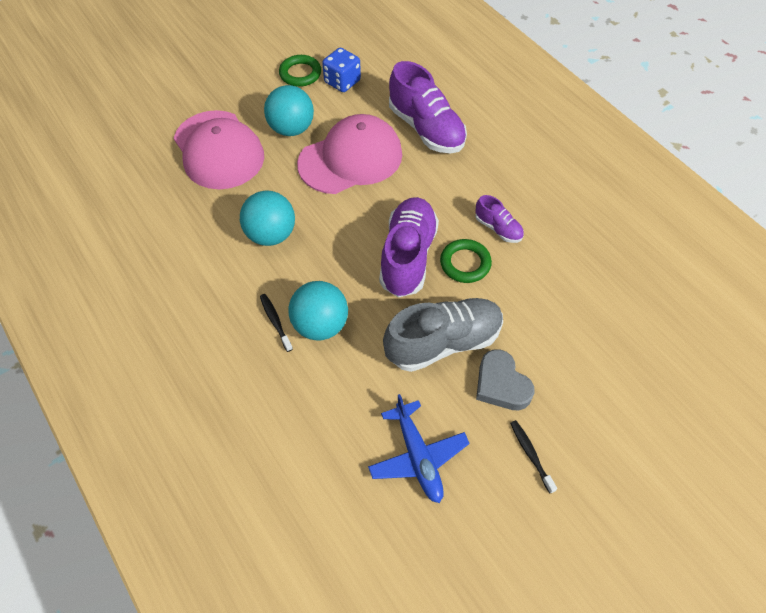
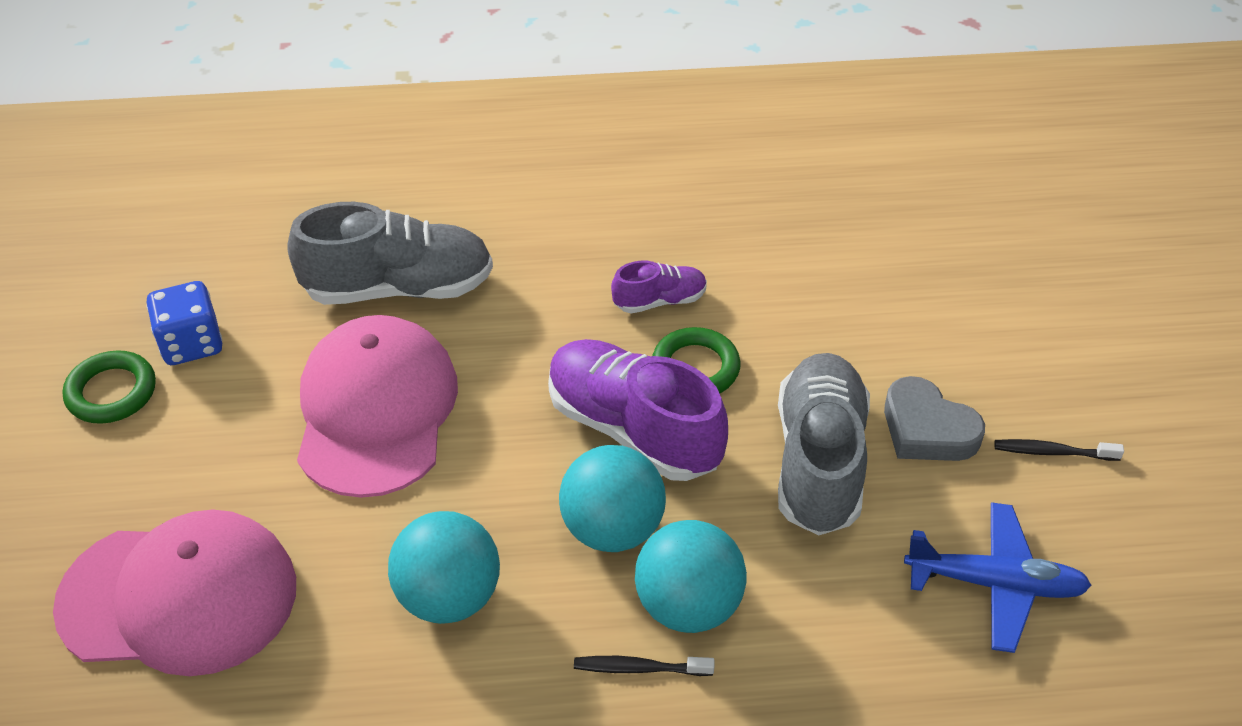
camera: 60 degrees left, 10 degrees down
(291, 129) = (232, 462): turquoise ball -> turquoise ball (612, 528)
(426, 129) = (398, 288): purple shoe -> grey shoe
(501, 384) = (927, 429): grey heart -> grey heart turned 45 degrees clockwise

